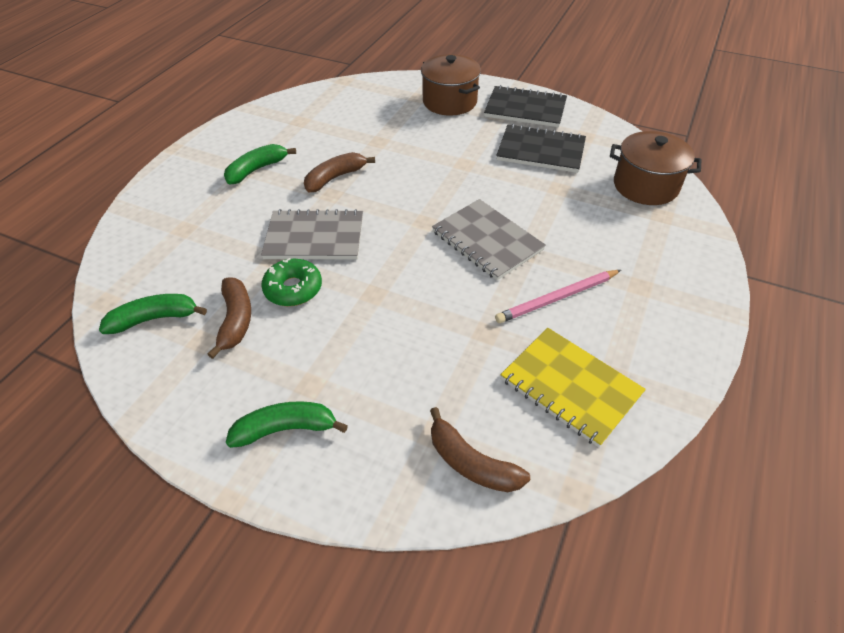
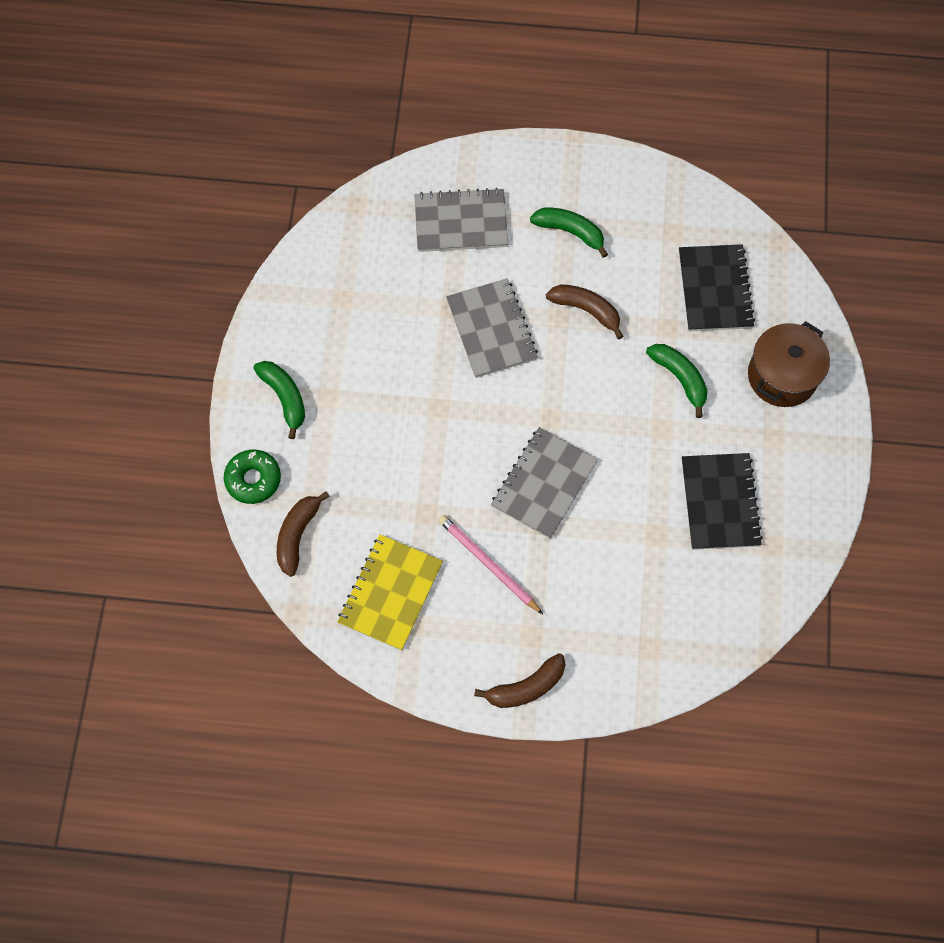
camera: 70 degrees right, 20 degrees up
(154, 319) = (352, 252): green banana -> green banana (679, 378)
(191, 231) = (461, 222): none -> grey notebook
(236, 320) = (371, 313): brown banana -> brown banana (526, 687)
(293, 289) = (421, 340): green donut -> green donut (253, 479)
(525, 109) = (803, 466): black notebook -> black notebook (714, 289)
(645, 186) = (696, 625): brown pot -> none

